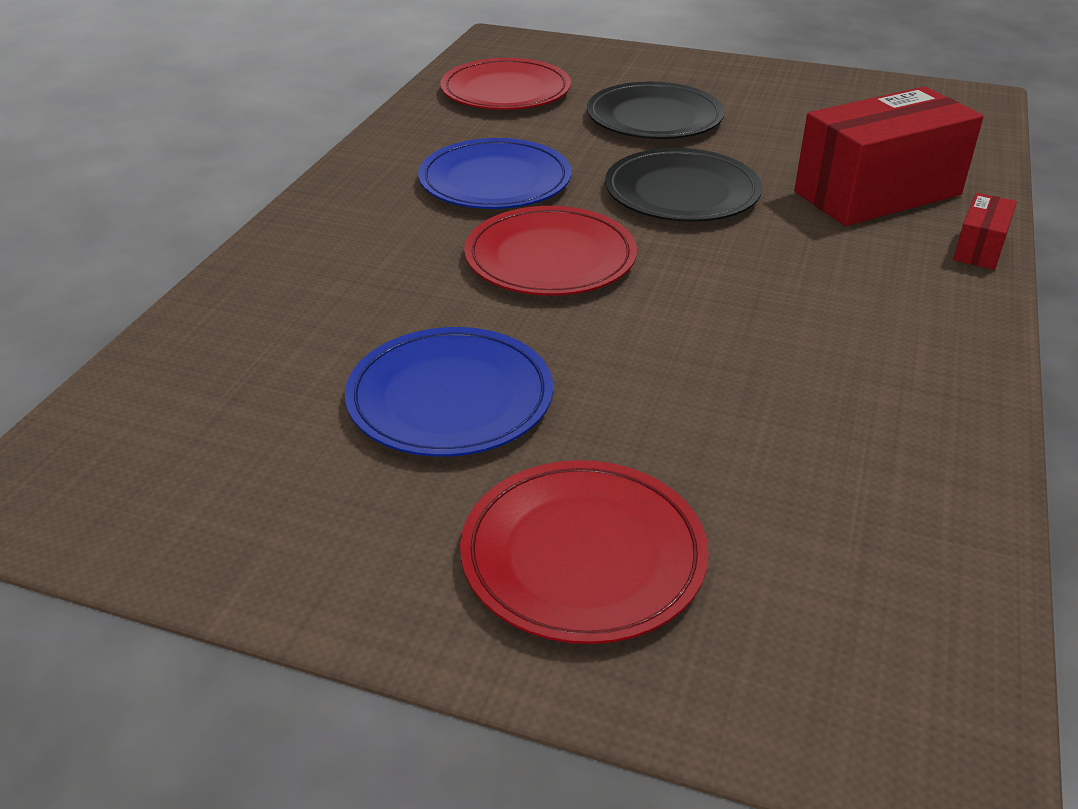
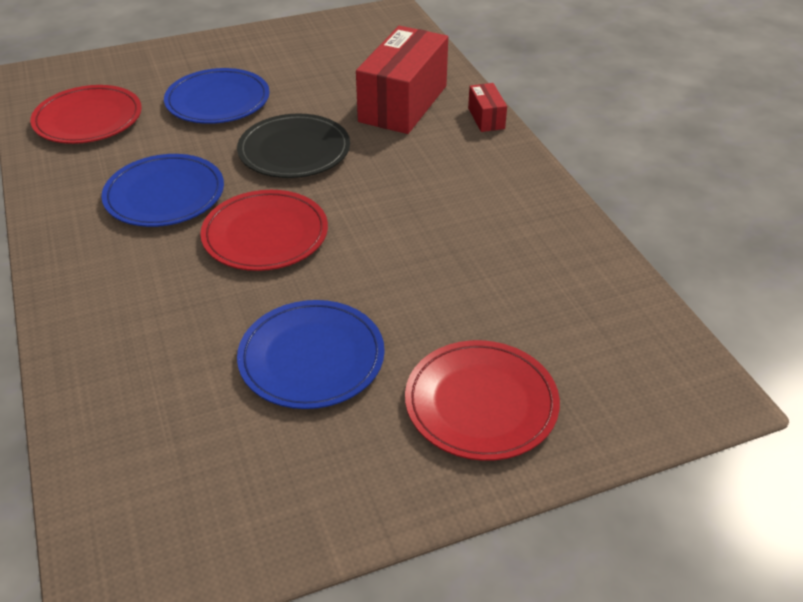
camera: 40 degrees left, 5 degrees up
(654, 117) = (218, 101): black plate -> blue plate

